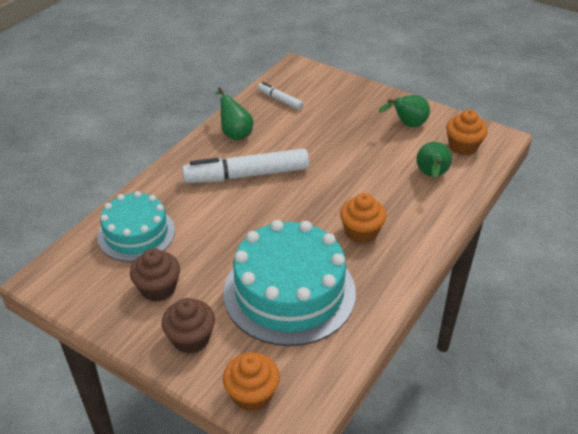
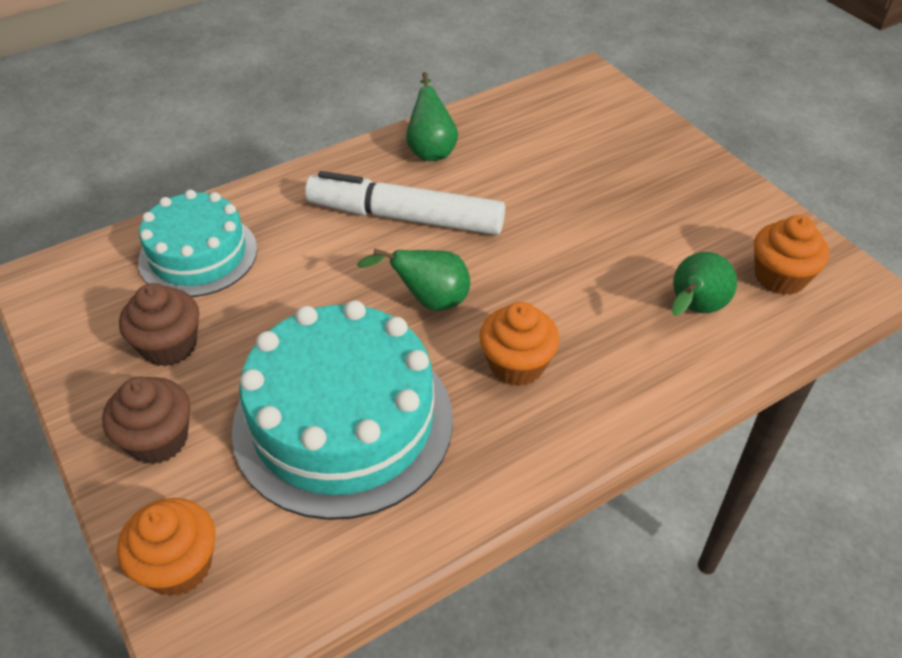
camera: 25 degrees right, 5 degrees up
(280, 100) = (530, 118): white marker -> none
(407, 125) = (706, 213): green pear -> green pear (429, 301)

